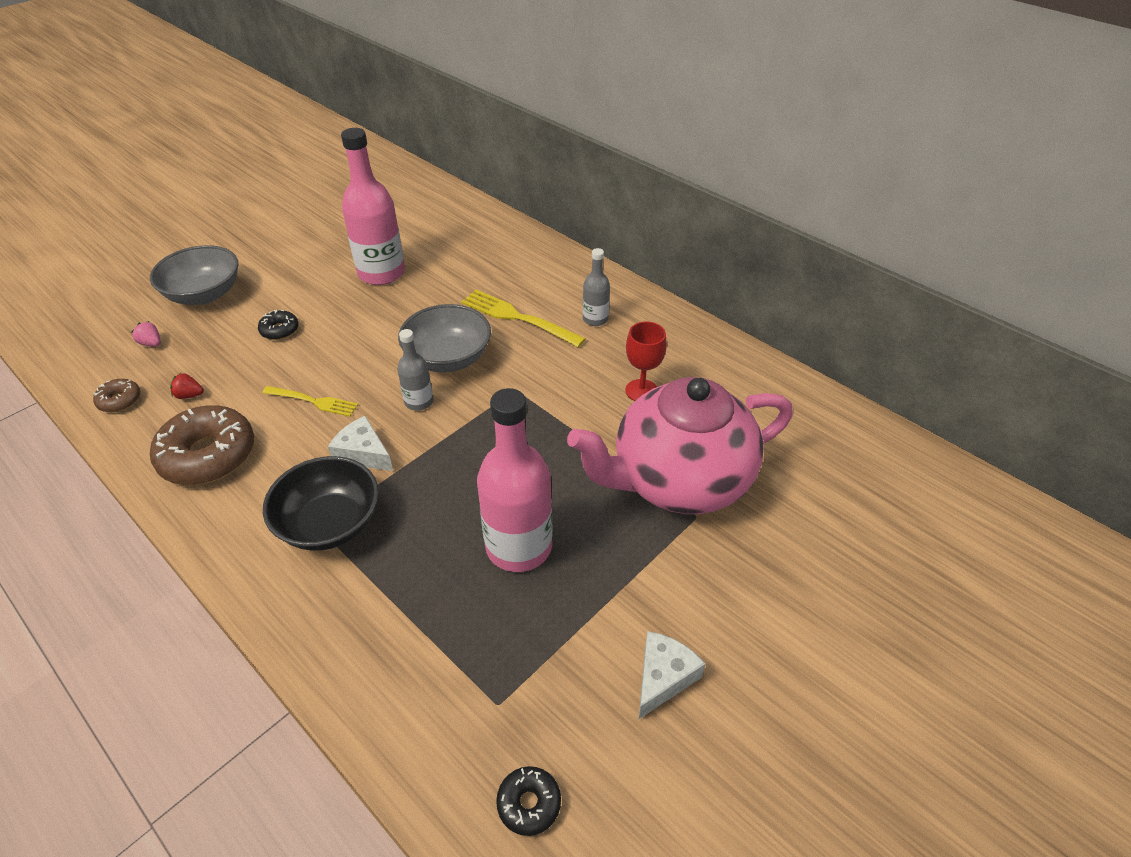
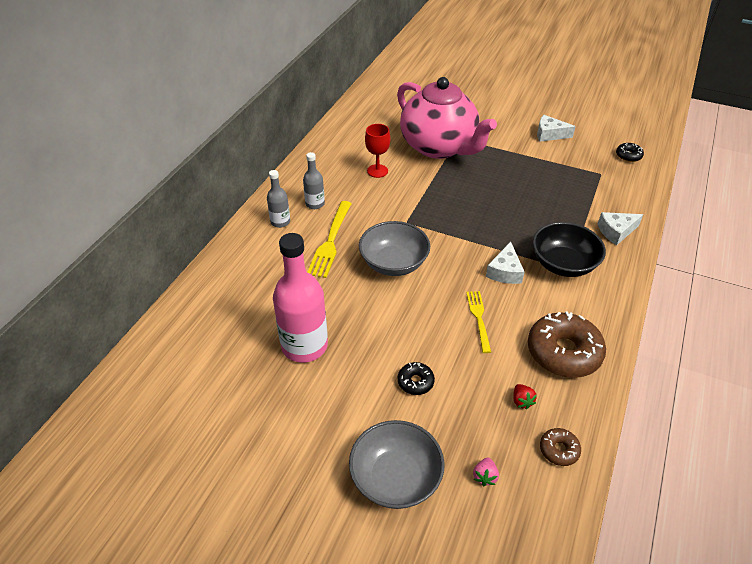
camera: 110 degrees left, 0 degrees up
(342, 633) = (616, 232): none -> white cheese
(419, 402) = (444, 262): grey bottle -> grey bottle (280, 222)
(519, 546) = (520, 189): pink bottle -> none

